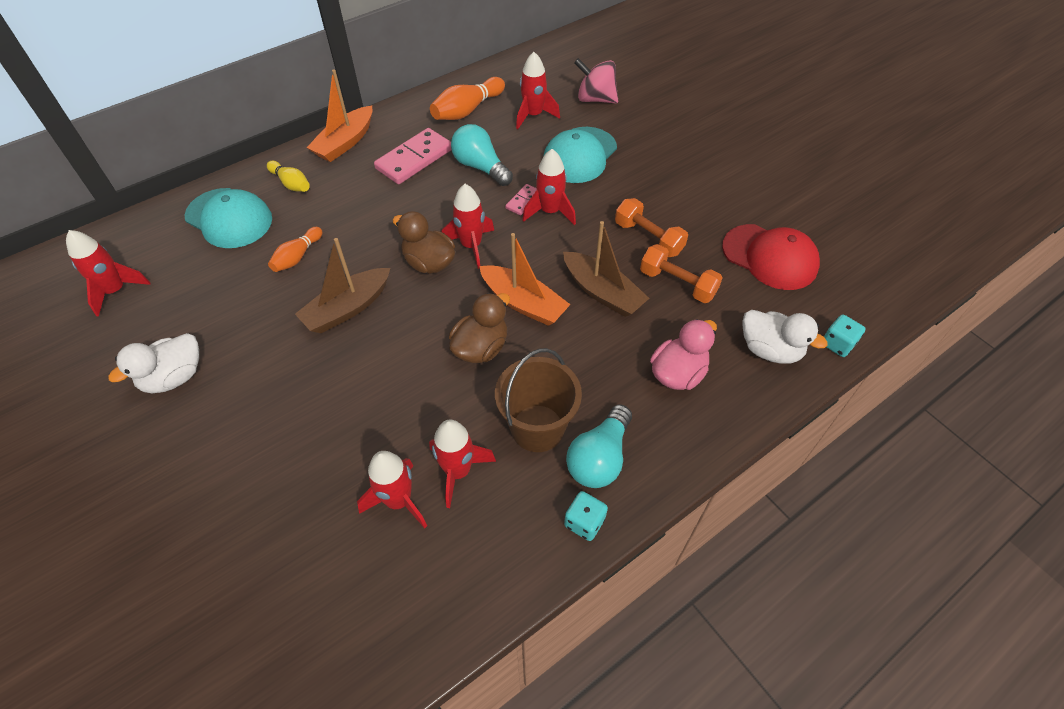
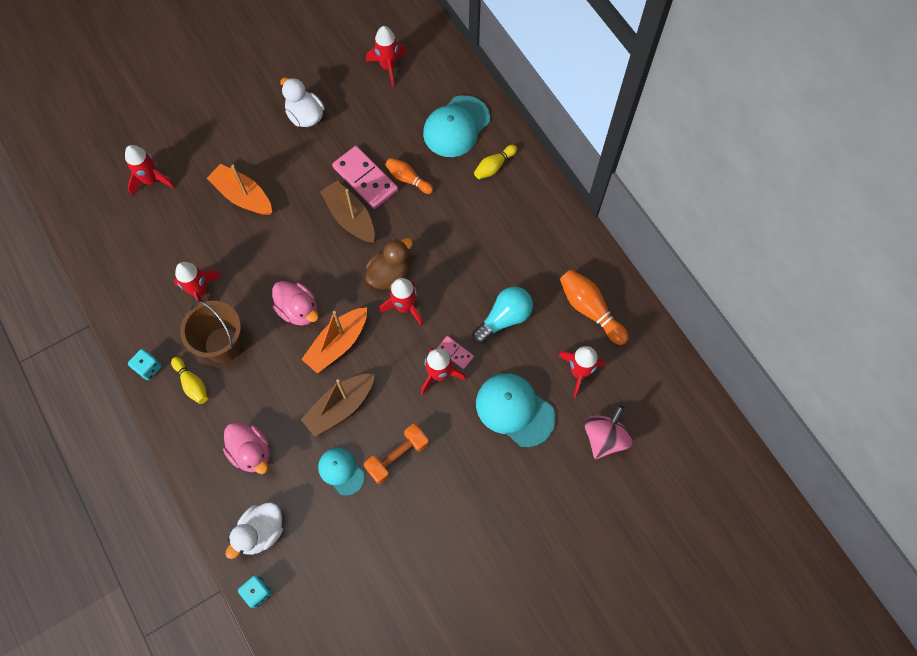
camera: 95 degrees right, 15 degrees up
(345, 143) = (546, 204): orange boat -> orange boat (243, 196)
(398, 500) = (187, 256): red rocket -> red rocket (151, 180)
(414, 159) = (519, 262): pink domino -> pink domino (365, 179)
(481, 348) = (298, 310): brown duck -> pink duck
(599, 458) = (192, 383): turquoise light bulb -> yellow bowling pin
(677, 284) = (341, 471): orange dumbbell -> turquoise cap
(770, 257) = (361, 562): red cap -> none

